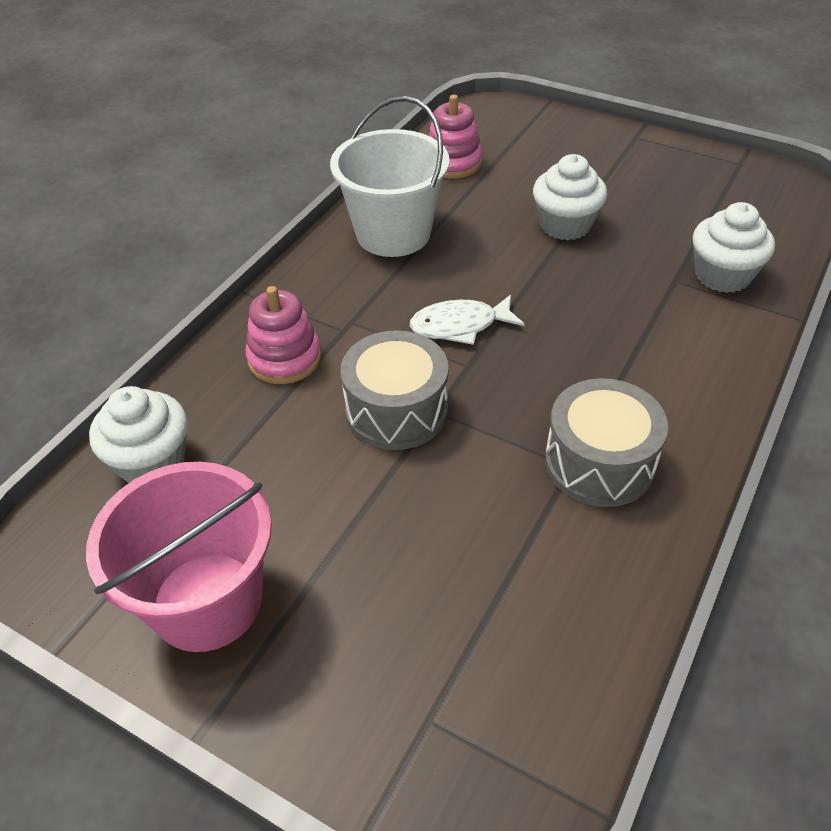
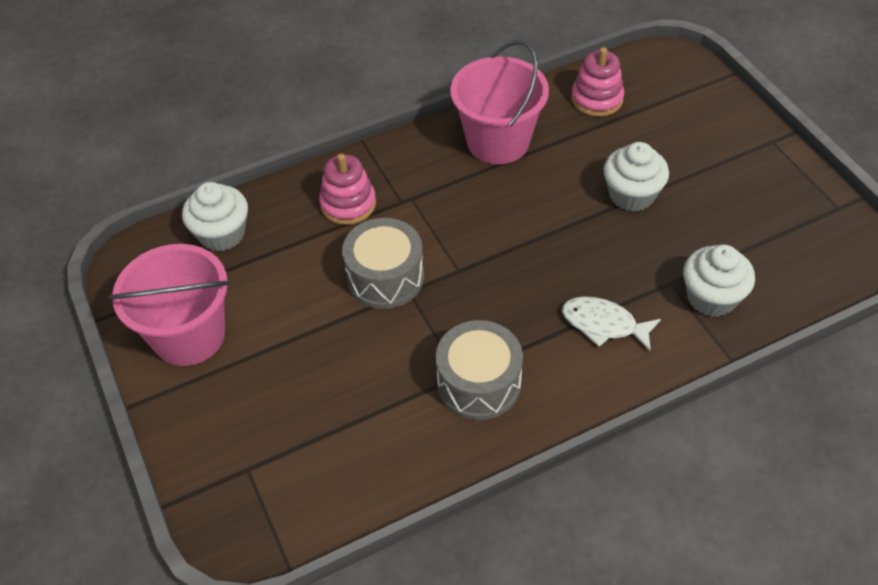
camera: 35 degrees right, 5 degrees up
(393, 234) = (498, 141): white bucket -> pink bucket
(460, 326) = (479, 238): white fish -> white fish (604, 324)

